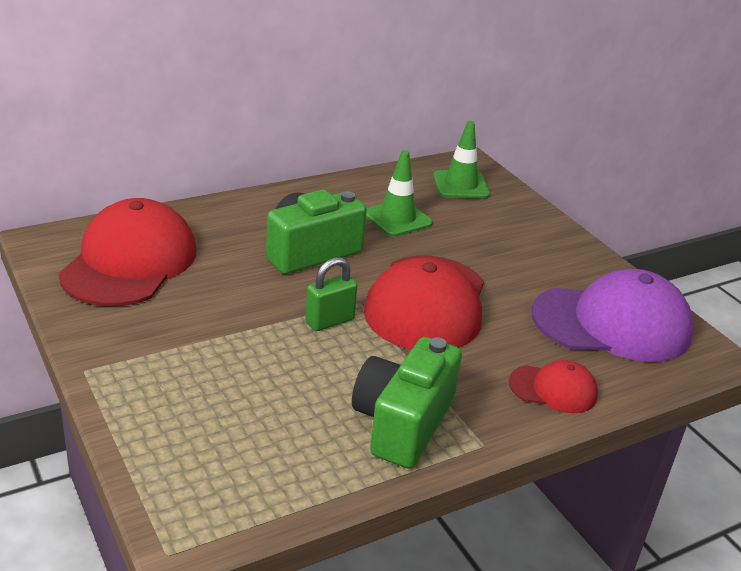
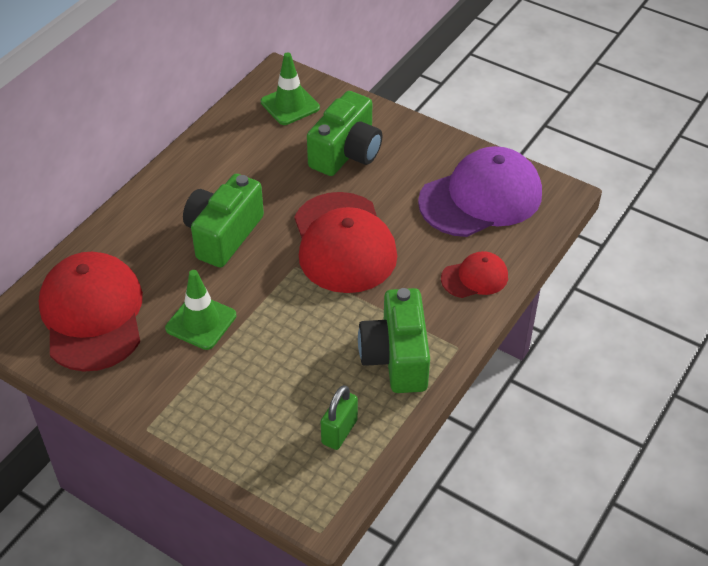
camera: 25 degrees left, 15 degrees up
(329, 321) = (286, 295): green padlock -> green padlock (339, 432)
(397, 218) = (265, 166): green traffic cone -> green traffic cone (201, 322)
(489, 237) = (346, 153): none -> green camera

